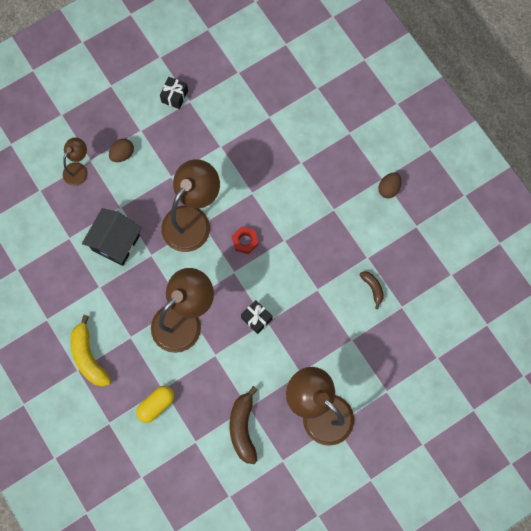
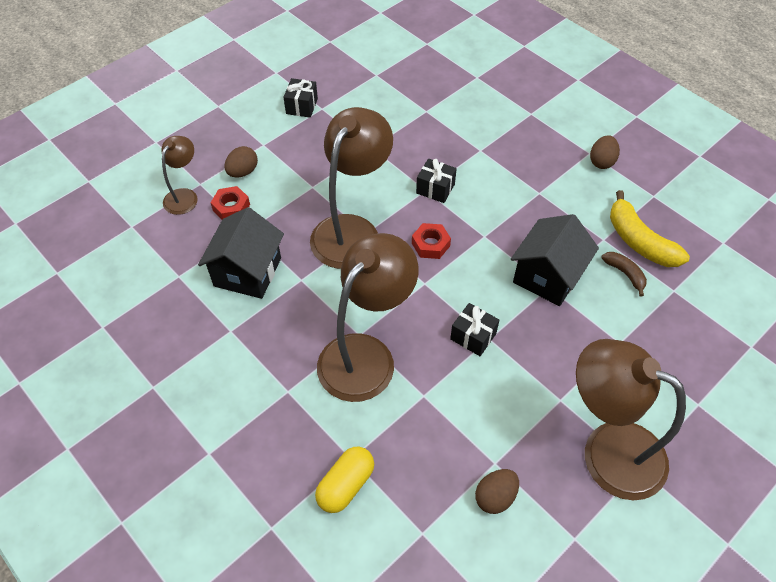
camera: 10 degrees left, 20 degrees down
(88, 357) = (225, 430): yellow banana -> yellow banana (639, 241)
(110, 185) = (231, 207): none -> red nut
(243, 428) = (495, 497): brown banana -> brown egg
(259, 193) = (435, 189): none -> black gift
(319, 281) = (547, 276): none -> black house

